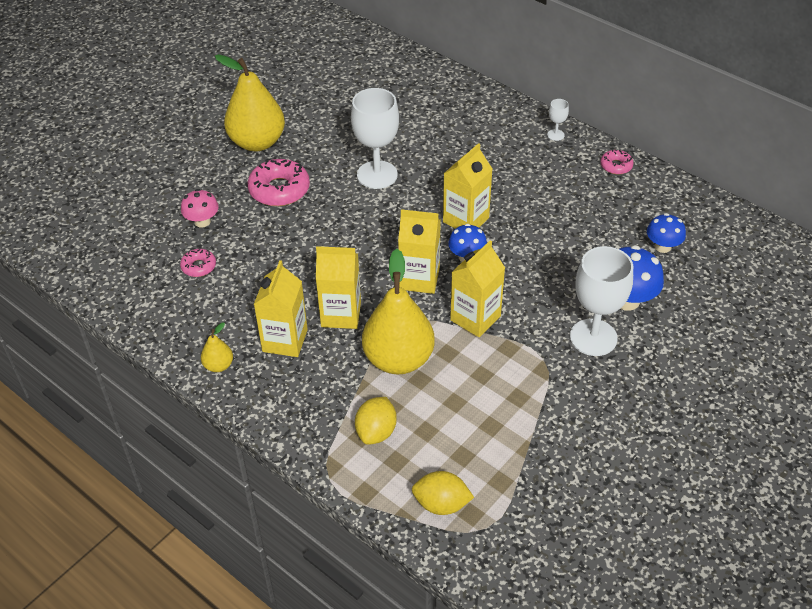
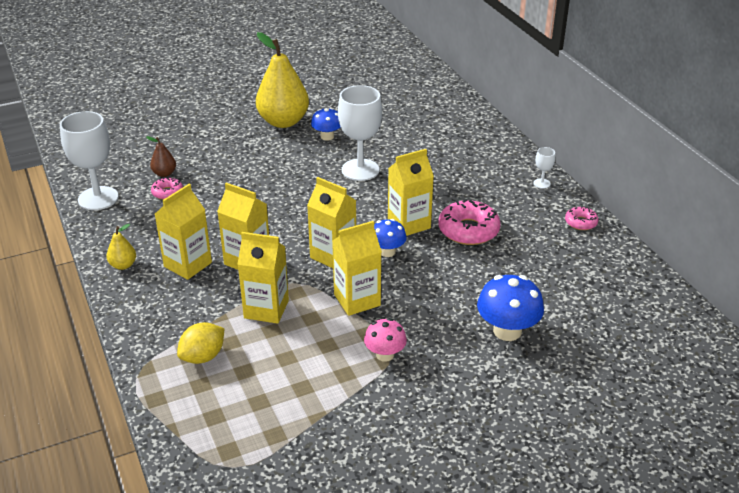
camera: 25 degrees right, 10 degrees down
(177, 245) = (164, 173): none -> brown pear
(202, 221) = (196, 163): pink mushroom -> pink mushroom (385, 355)
(279, 190) = (273, 158): pink donut -> pink donut (468, 230)
(398, 359) = (266, 309): yellow pear -> yellow carton
(441, 504) = (210, 433): yellow lemon -> none
(593, 337) = (452, 350): white goblet -> white goblet (98, 198)
(662, 246) = (577, 299): blue mushroom -> blue mushroom (327, 136)

